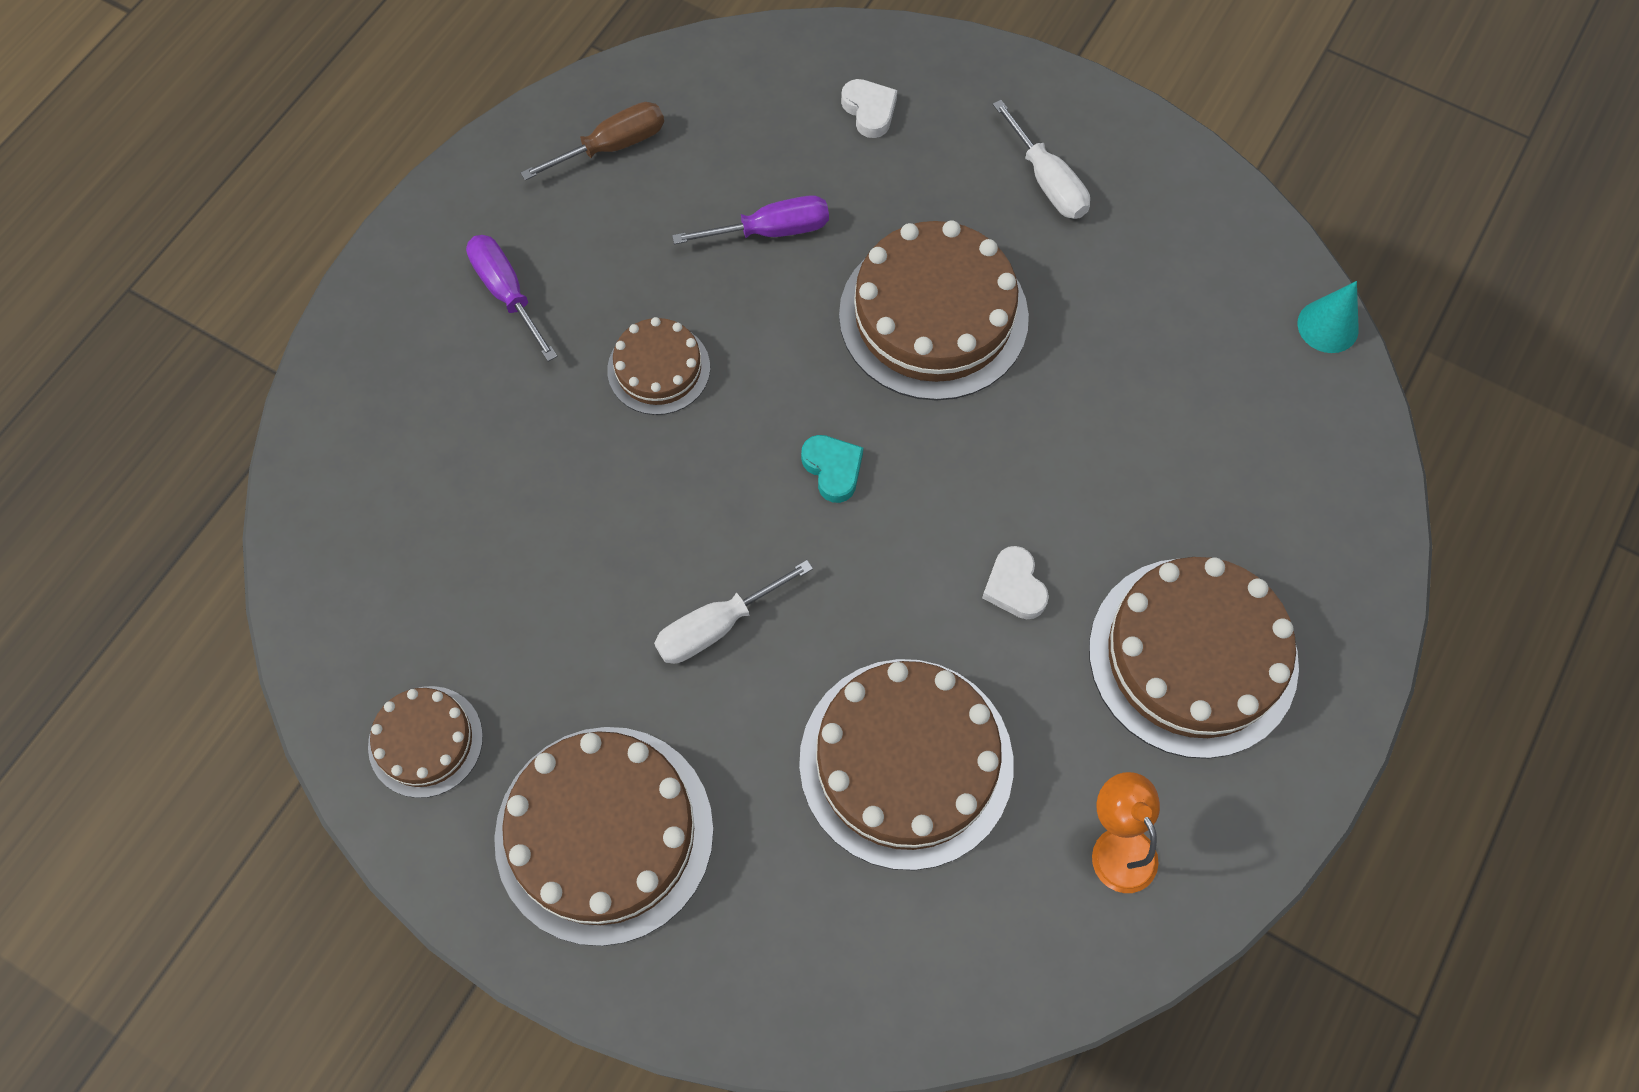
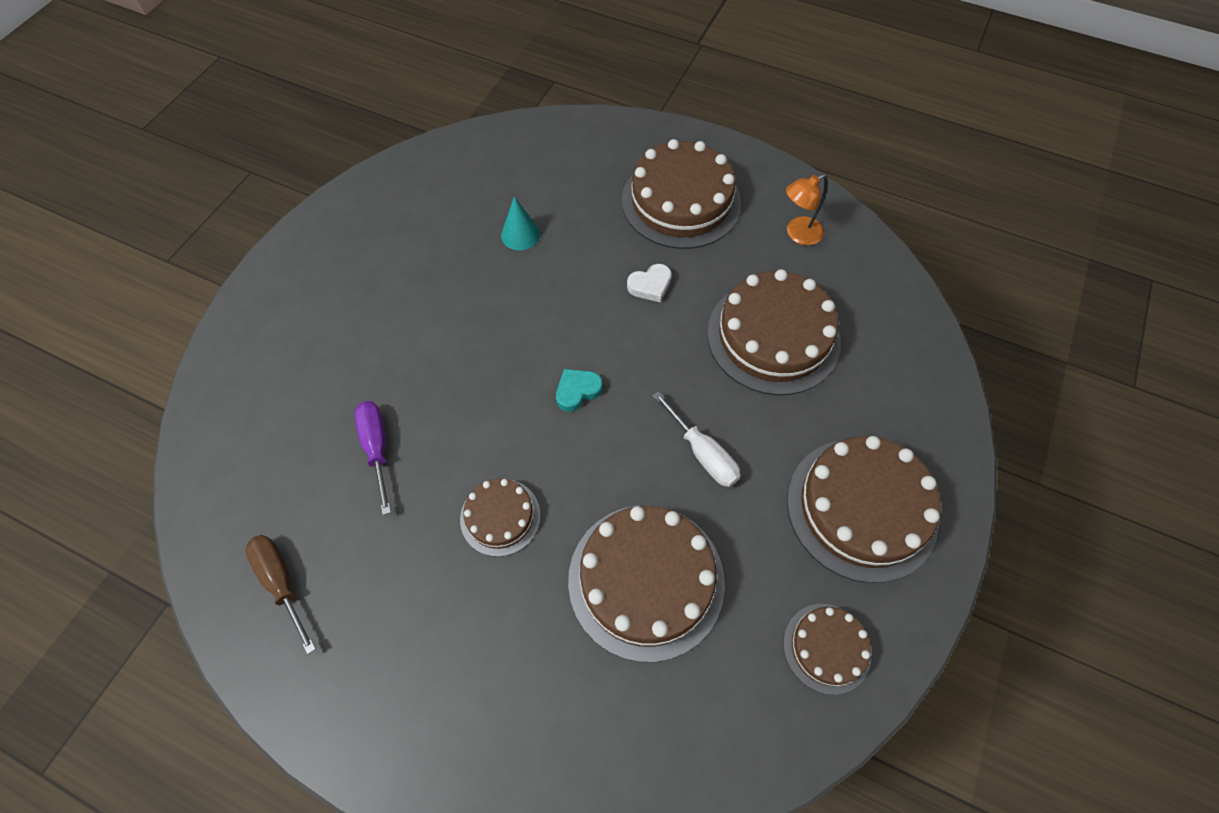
camera: 95 degrees left, 5 degrees down
(507, 293) = (428, 652): purple screwdriver -> none
(869, 111) = (271, 389): white heart -> none
(933, 316) = (454, 338): brown cake -> brown cake (646, 580)
(1047, 181) = (347, 276): white screwdriver -> none
(1328, 326) = (464, 139): turquoise cone -> turquoise cone (520, 234)

